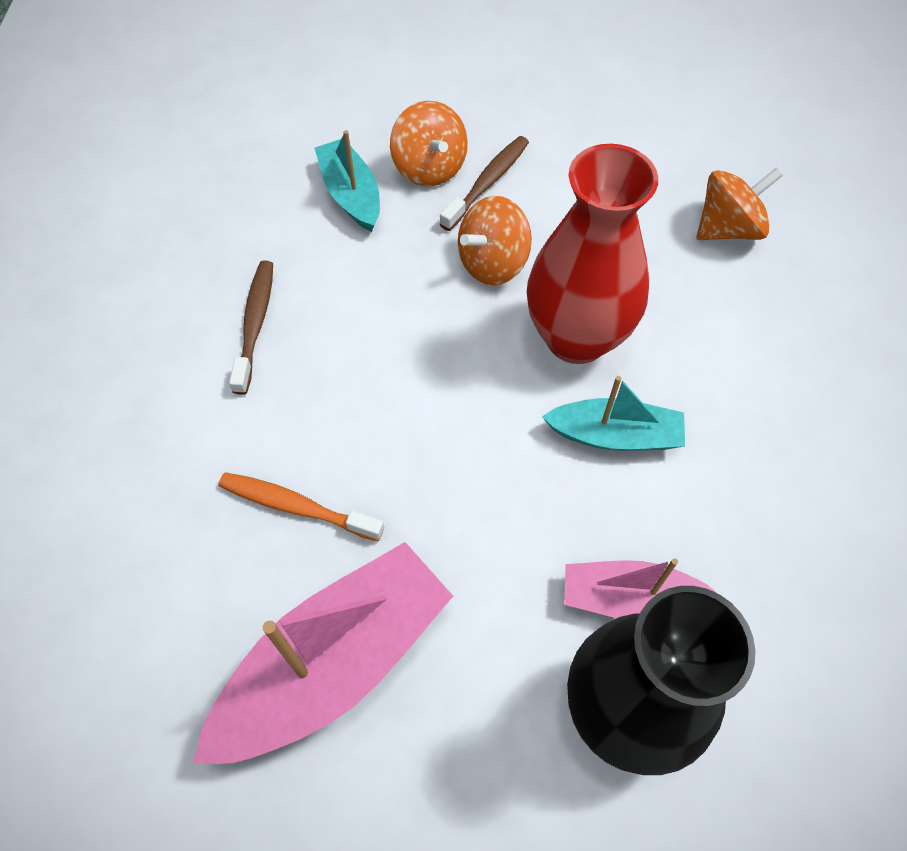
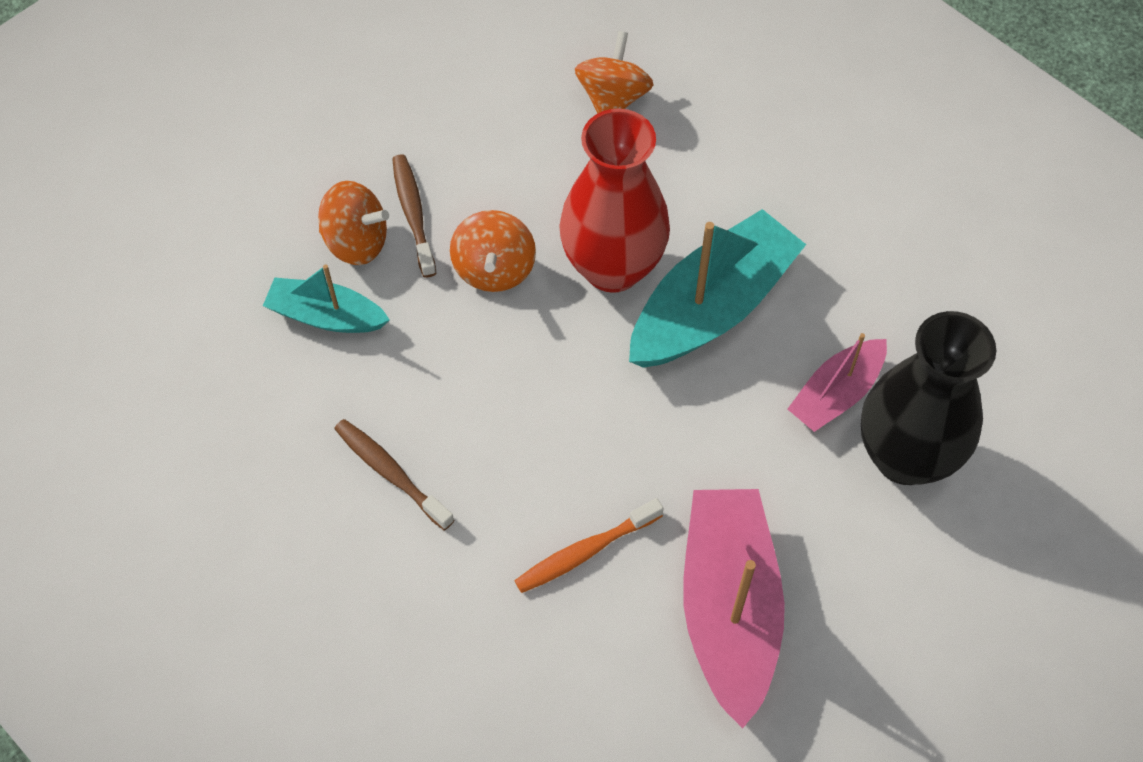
camera: 50 degrees left, 0 degrees up
(615, 435) = (712, 307): turquoise boat -> turquoise boat, size x1.75

